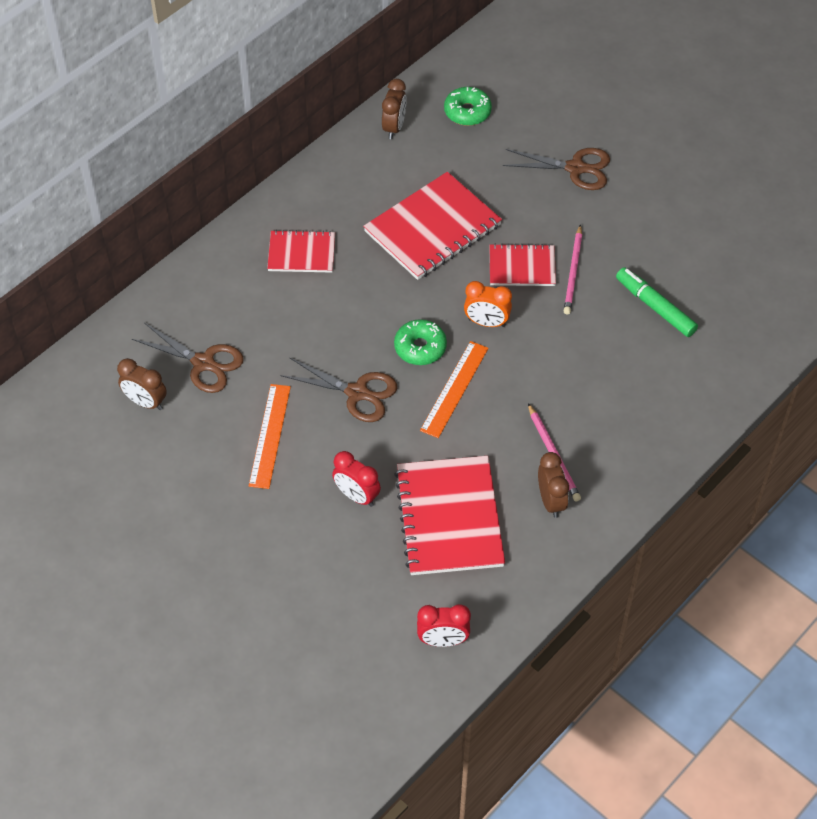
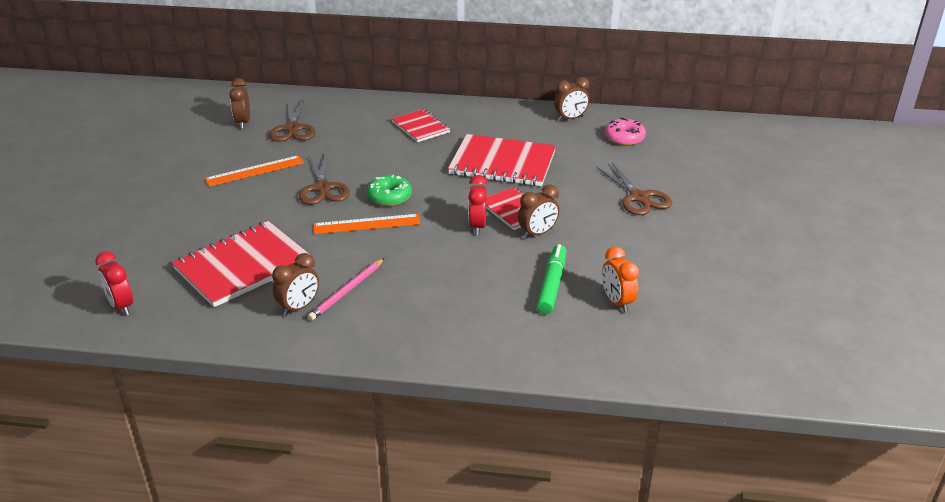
camera: 55 degrees right, 20 degrees down
(357, 496) = (231, 221): red clock -> red clock (477, 226)
(467, 112) = (624, 138): green donut -> pink donut
(486, 322) = (443, 215): orange clock -> orange clock (617, 302)
(573, 272) = (537, 233): pink pencil -> brown clock

